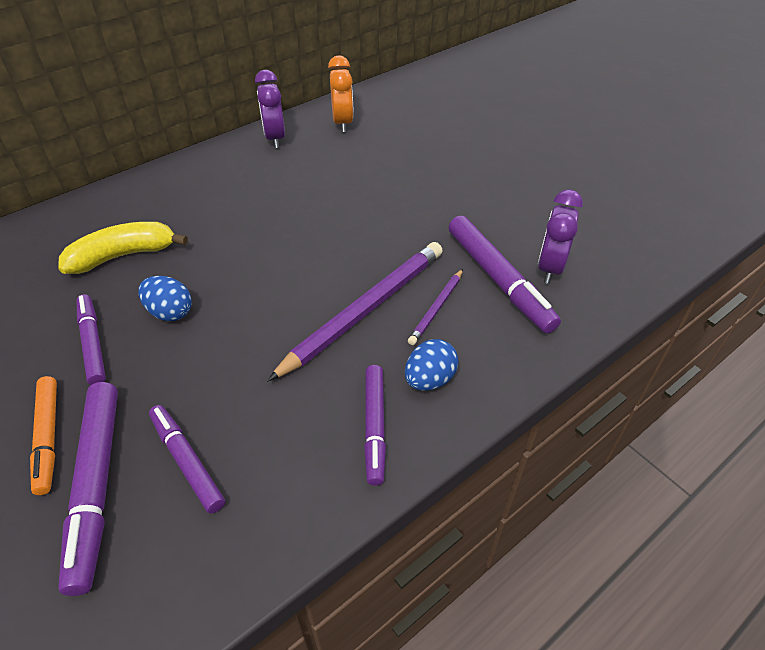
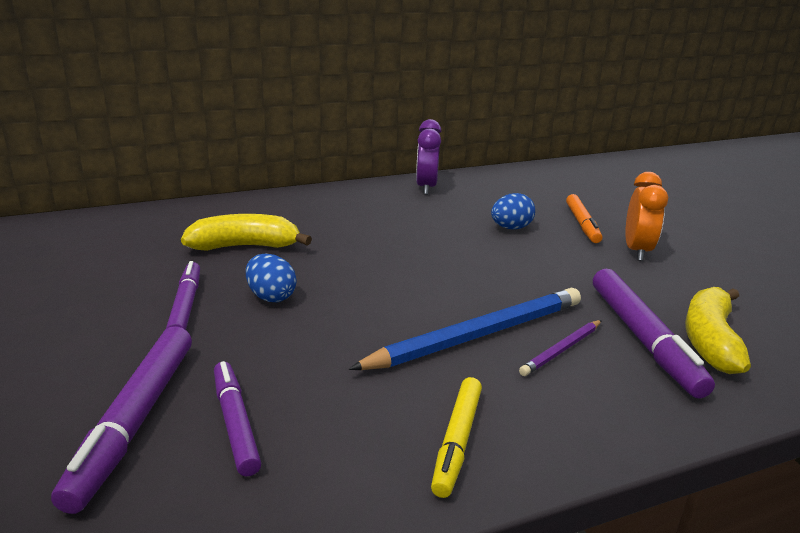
camera: 15 degrees right, 20 degrees down
(48, 437) = (107, 370): orange marker -> orange marker (582, 224)
(343, 123) = (499, 187): orange clock -> orange clock (637, 251)
(365, 310) = (477, 335): purple pencil -> blue pencil
(374, 427) = (456, 442): purple marker -> yellow marker
(429, 379) = (536, 412): blue egg -> blue egg (511, 228)
(550, 268) = (710, 340): purple clock -> yellow banana

